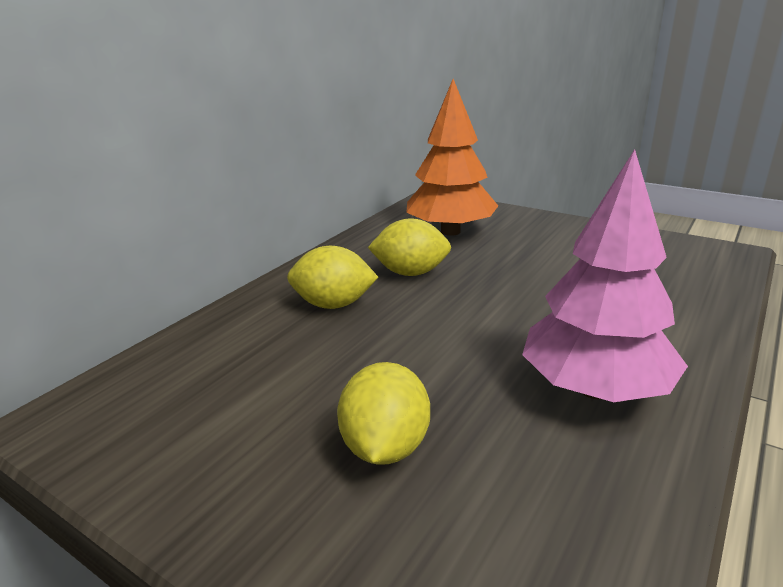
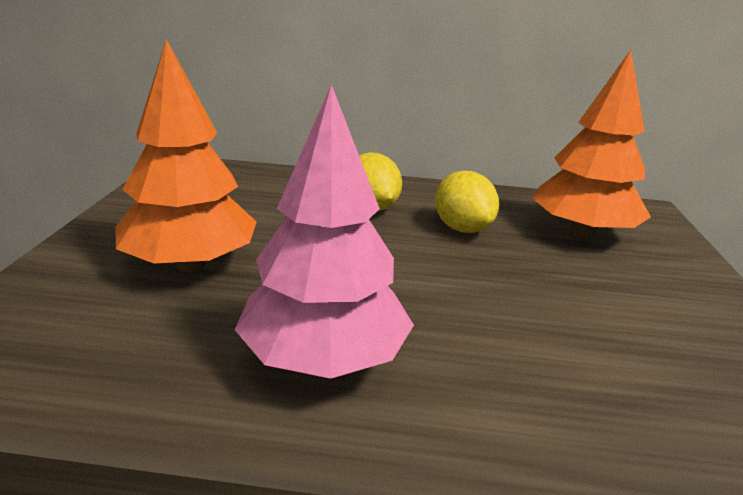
camera: 60 degrees right, 0 degrees up
(385, 447) = (190, 264): yellow lemon -> orange tree

